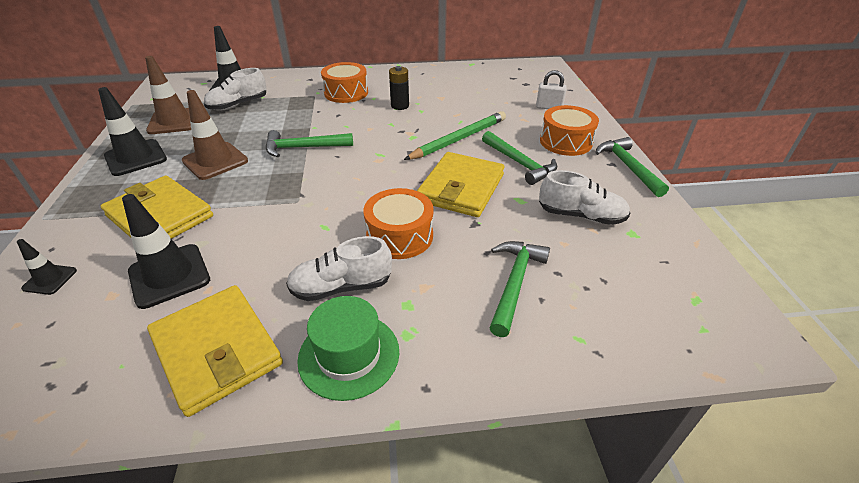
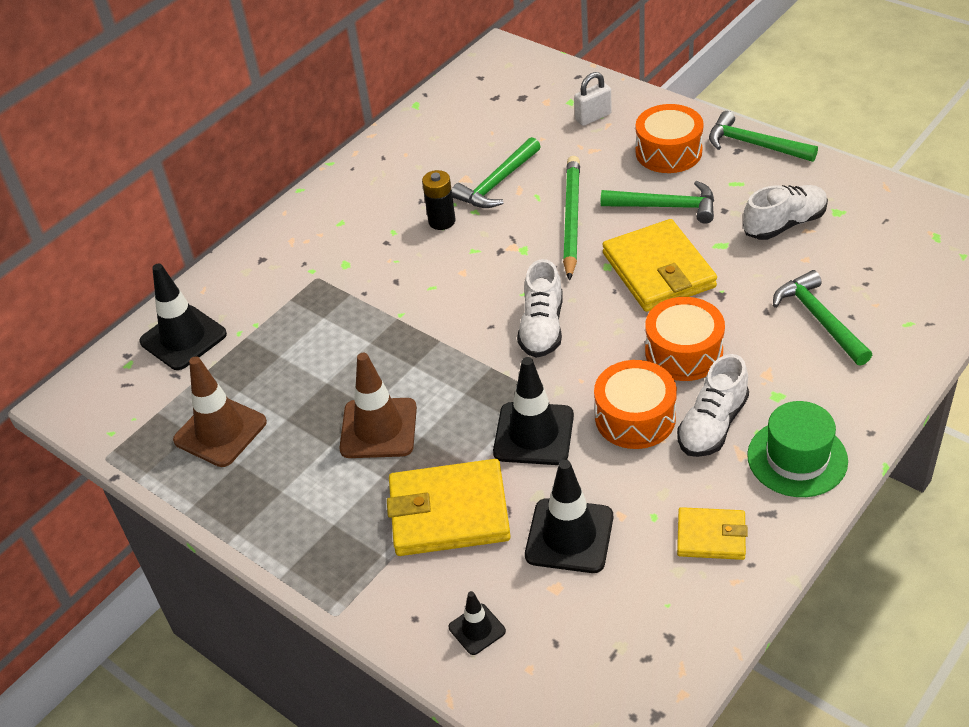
camera: 40 degrees left, 5 degrees up
(136, 158) = (281, 496): black traffic cone -> black traffic cone (533, 434)
(217, 350) = (711, 536): yellow wallet -> yellow wallet, size x0.56
(238, 105) = (250, 355): white shoe -> white shoe (542, 327)
(303, 148) = (439, 344): green hammer -> green hammer (497, 183)
(346, 93) = (348, 247): orange drum -> orange drum (635, 417)

